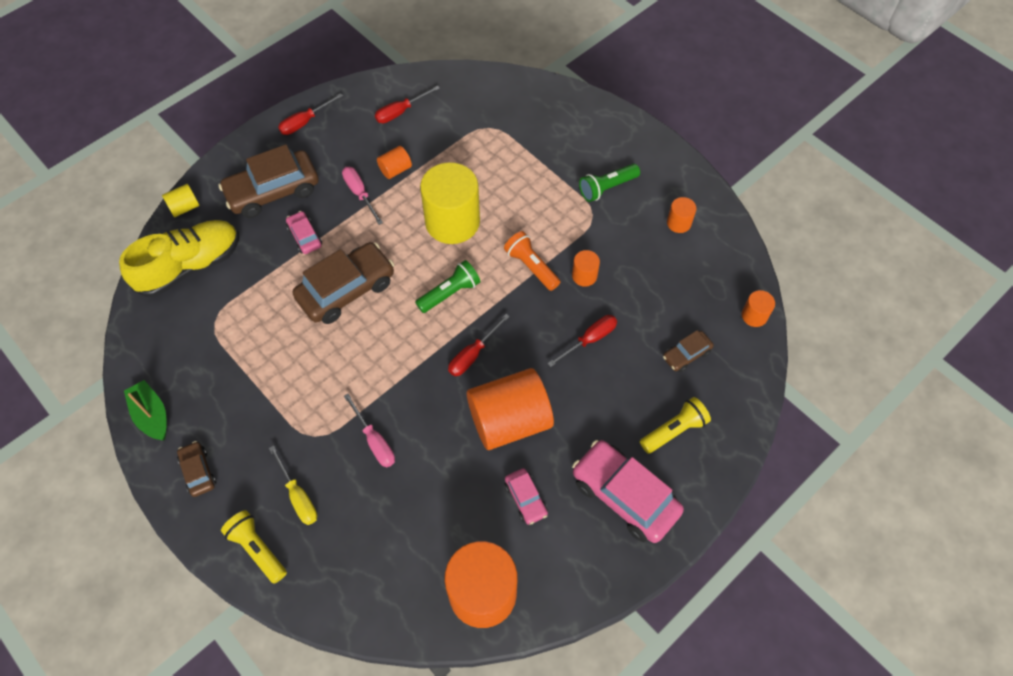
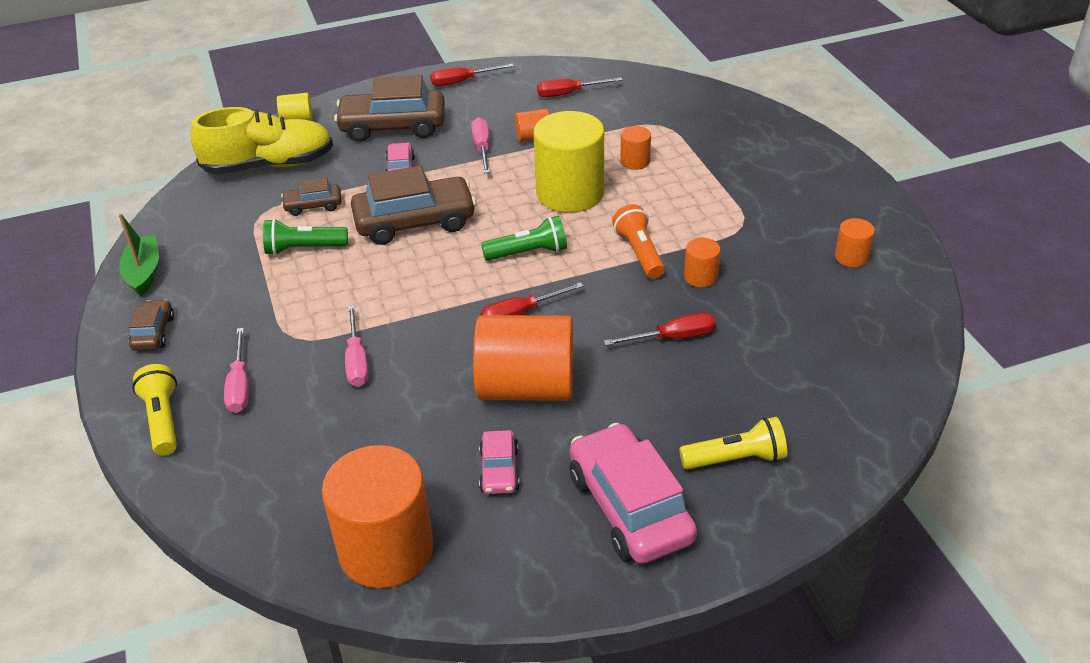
camera: 25 degrees right, 20 degrees down
(298, 496) = (240, 386): yellow screwdriver -> pink screwdriver
(607, 188) = (774, 205): green flashlight -> green flashlight (304, 249)
(686, 354) = (794, 386): brown car -> brown car (313, 206)
(754, 315) = (911, 372): orange cylinder -> orange cylinder (635, 161)

